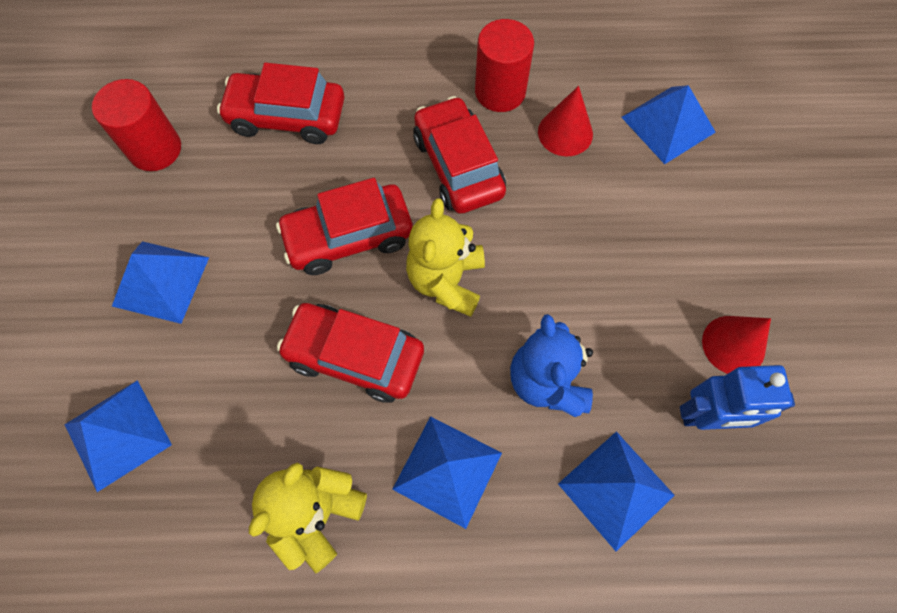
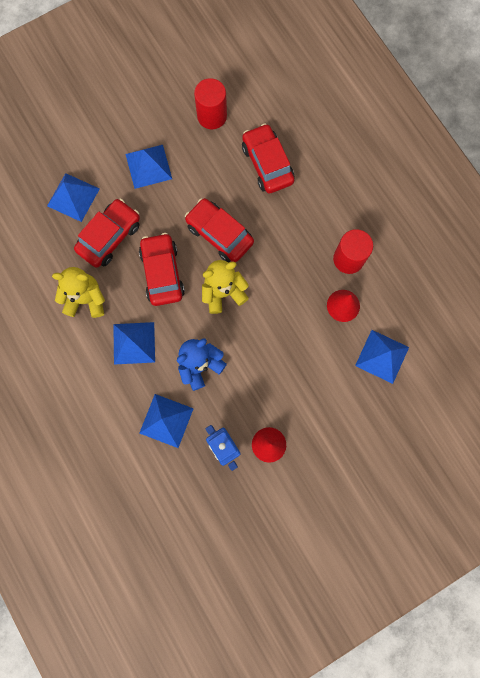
camera: 60 degrees right, 10 degrees up
(458, 165) = (290, 263): red car -> red car (110, 237)

